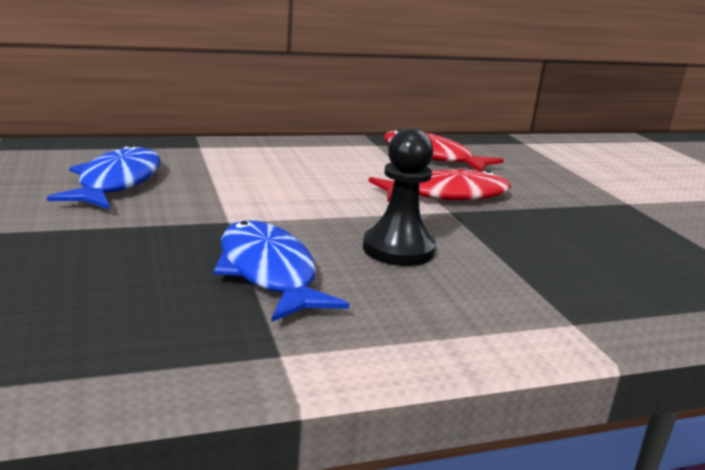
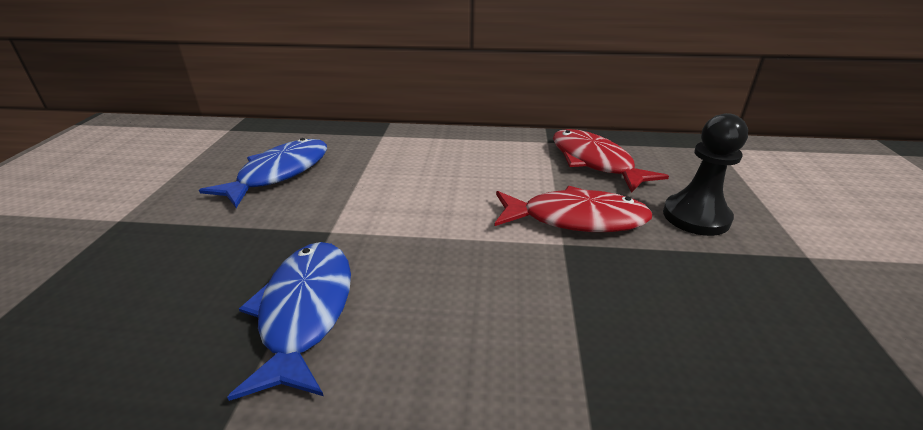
camera: 25 degrees right, 10 degrees up
(398, 249) = (462, 297): black pawn -> black pawn (696, 217)

